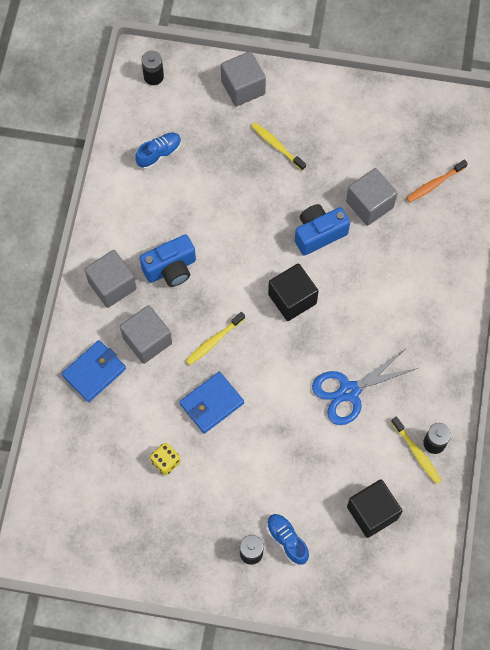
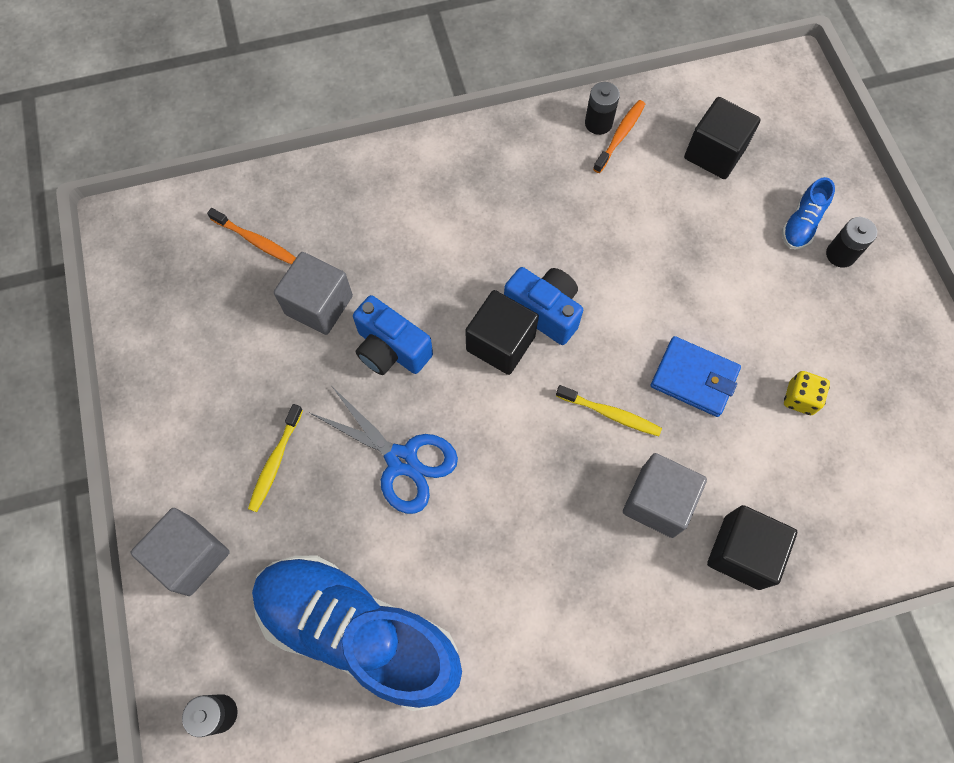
camera: 115 degrees left, 0 degrees up
(94, 372) = (742, 552): blue wallet -> black cube
(112, 285) = (604, 593): grey cube -> none
(159, 154) = (358, 632): blue shoe -> blue shoe, size x2.49
(171, 269) = (536, 521): blue camera -> blue camera (544, 311)
(349, 391) = (587, 230): blue scissors -> blue scissors (402, 460)
(416, 453) = (620, 136): yellow toothbrush -> orange toothbrush

